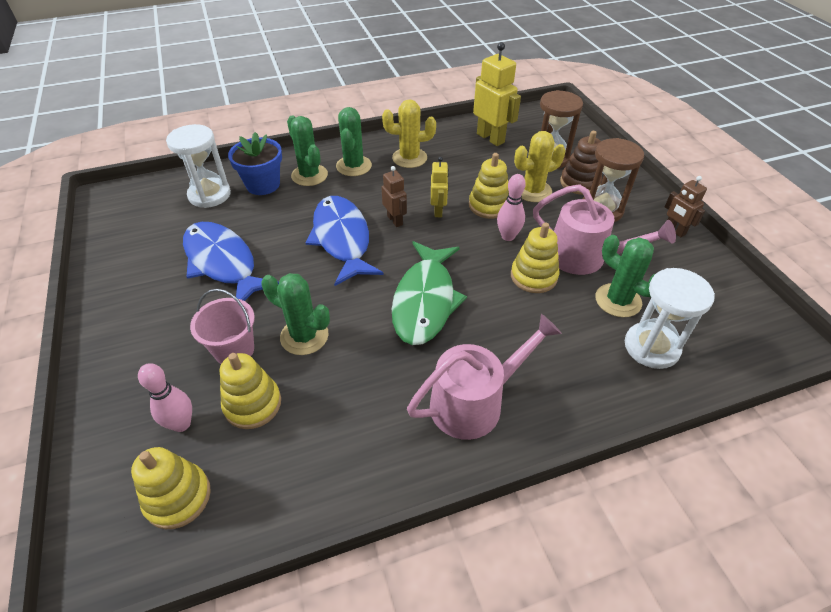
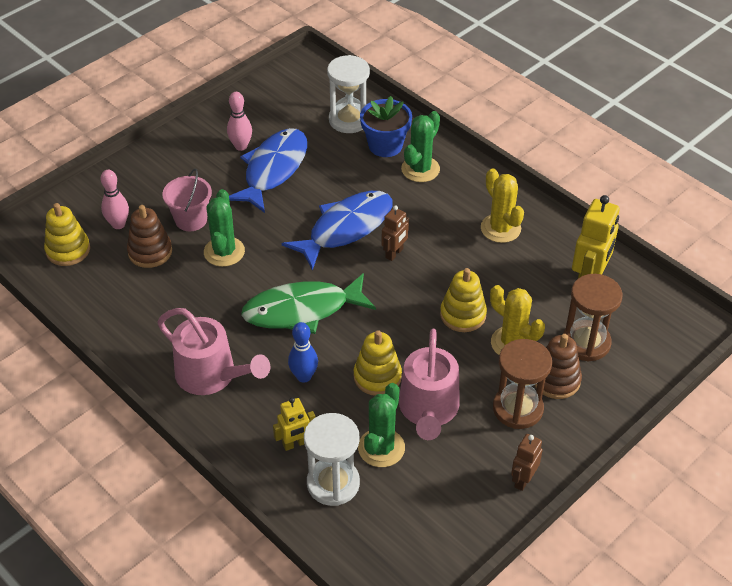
camera: 65 degrees right, 0 degrees up
(252, 404) = (150, 252): yellow stacking toy -> brown stacking toy
(354, 166) = (457, 193): green cactus -> none
(438, 211) = (428, 279): yellow robot -> yellow robot (295, 444)
(508, 236) = (423, 342): pink bowling pin -> pink bowling pin (241, 146)
(510, 326) = (304, 376): none -> blue bowling pin

